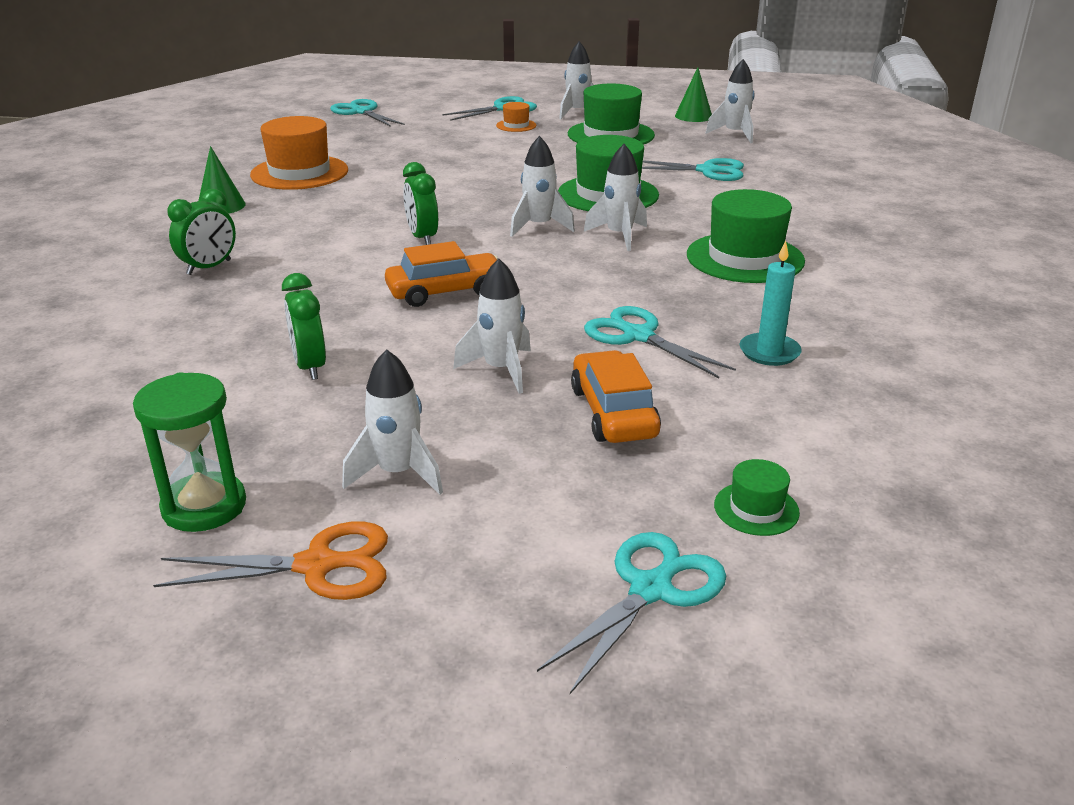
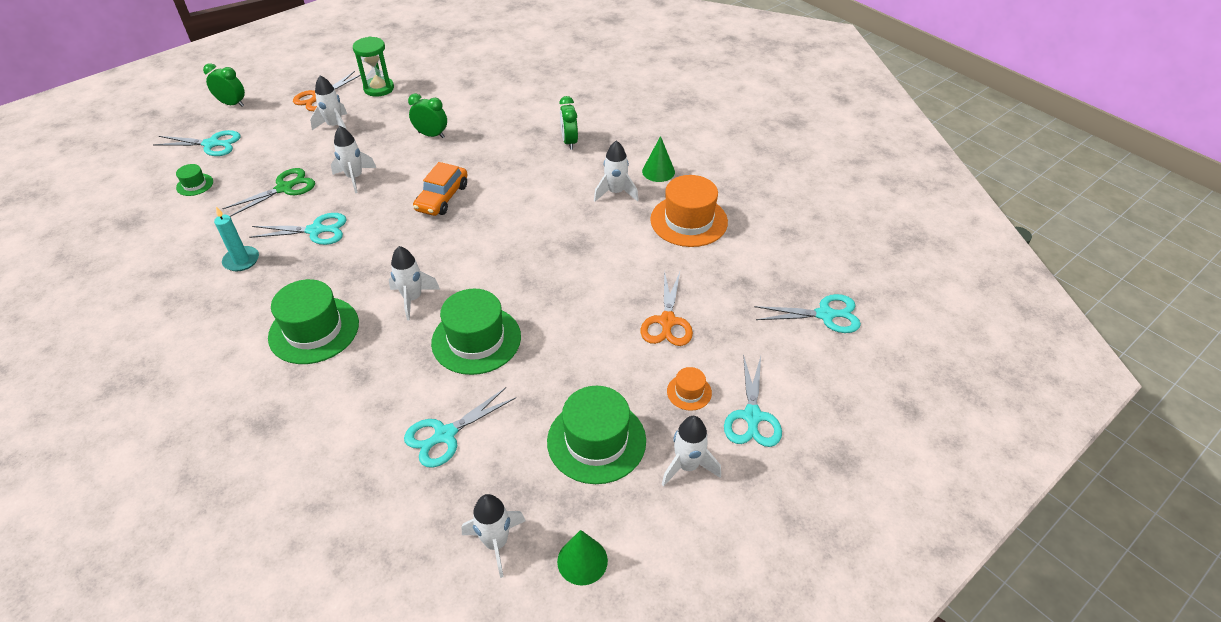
camera: 130 degrees right, 15 degrees up
(422, 237) = (516, 221): green clock -> green clock (232, 104)
(456, 147) = (667, 322): none -> orange scissors
(539, 227) = (470, 274): white rocket -> white rocket (615, 193)
(613, 412) = (285, 188): orange car -> green scissors
(651, 589) = (212, 144): turquoise scissors -> turquoise scissors turned 75 degrees counterclockwise

